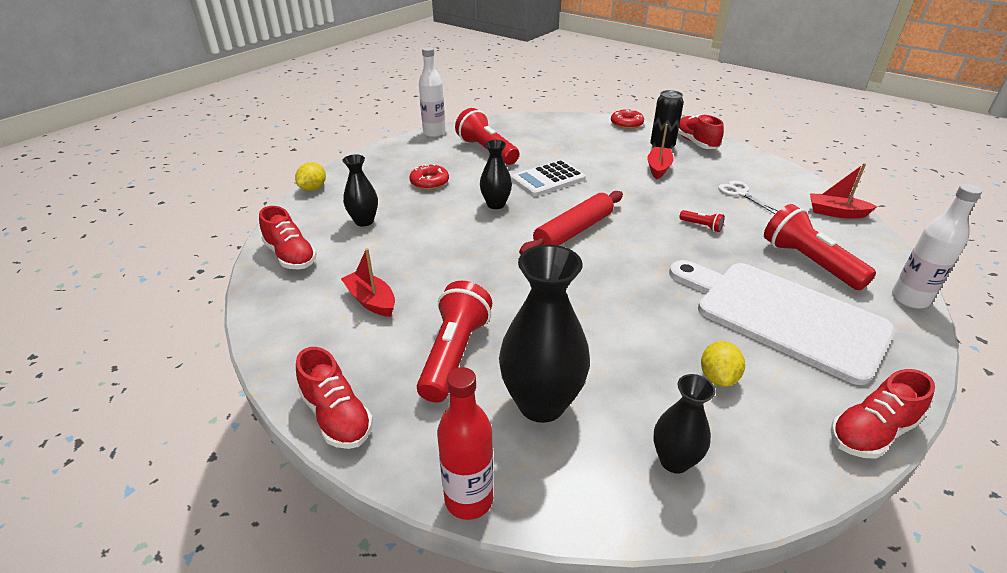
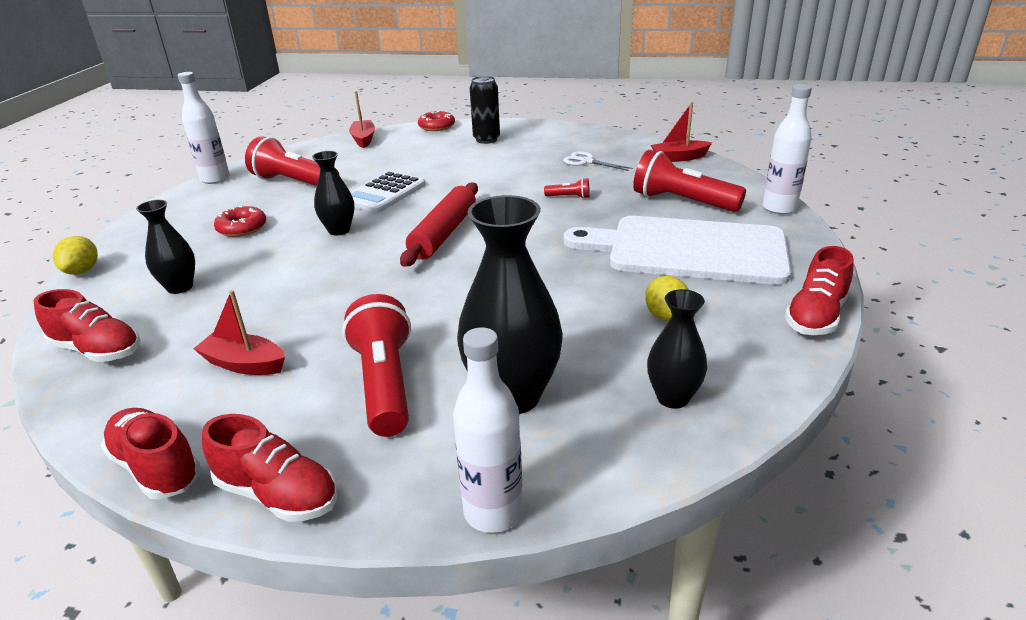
camera: 25 degrees left, 5 degrees down
(469, 499) = (493, 512): red bottle -> white bottle
(658, 168) = (495, 158): red boat -> red boat (363, 139)
(695, 143) = (517, 129): red shoe -> red shoe (157, 467)

